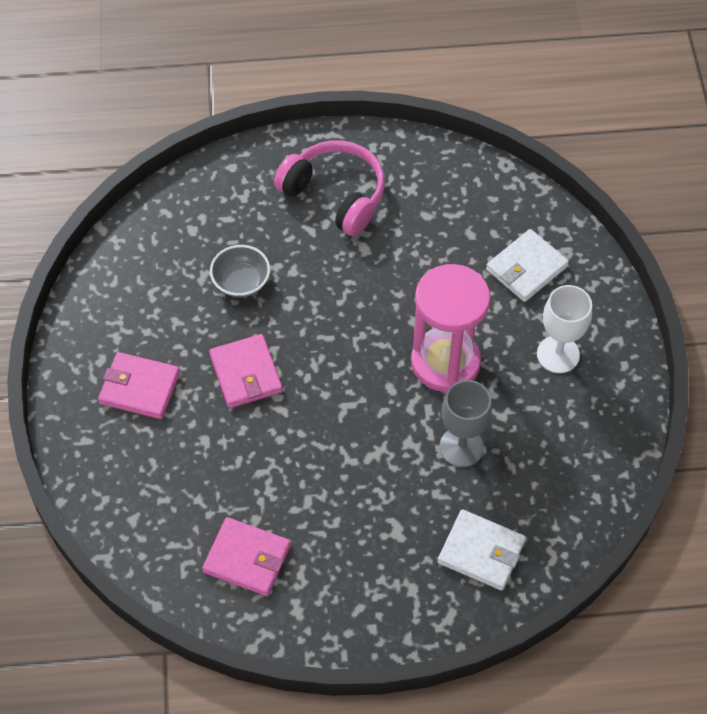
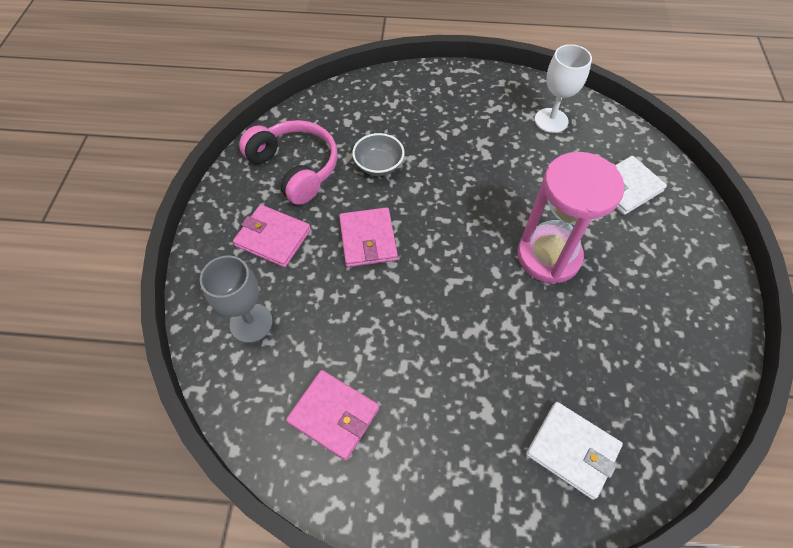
camera: 10 degrees right, 0 degrees up
(335, 195) = (467, 111): pink headphones -> pink headphones (295, 168)
(461, 447) = (558, 337): grey goblet -> grey goblet (251, 323)
(558, 354) = (654, 264): white goblet -> white goblet (551, 120)

